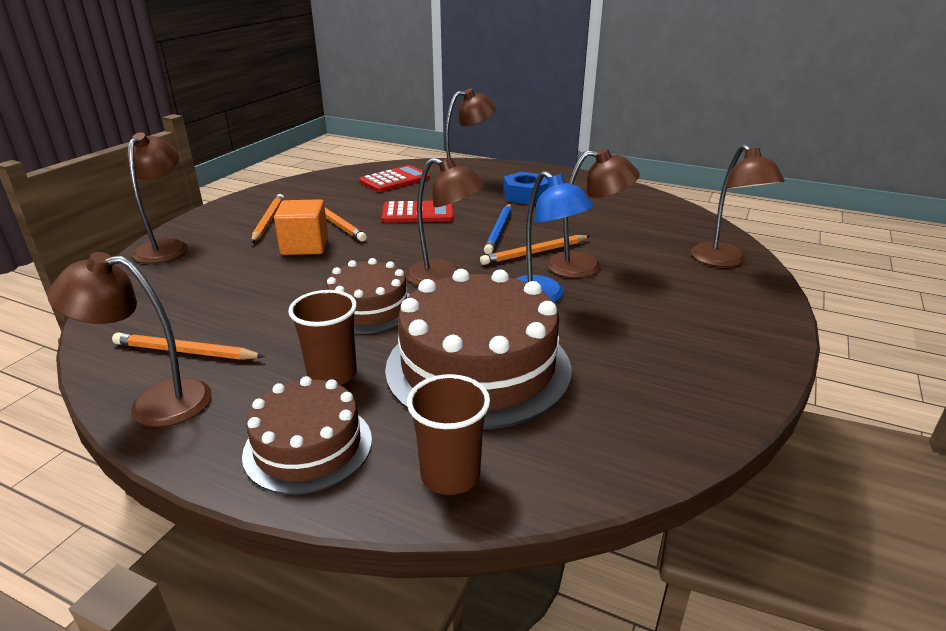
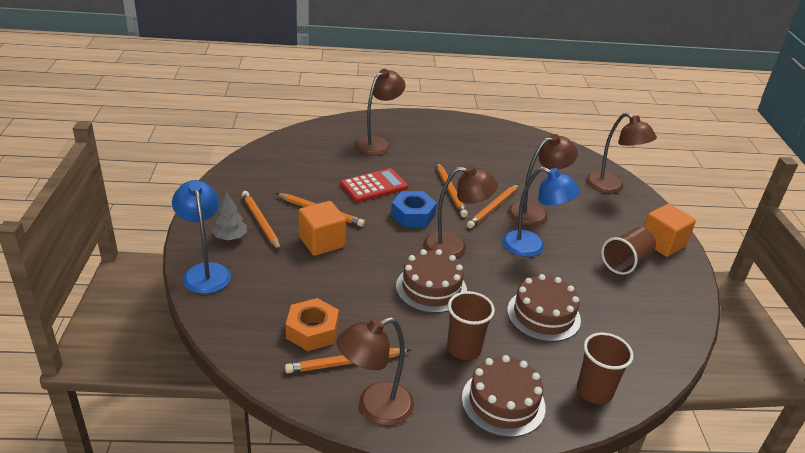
camera: 30 degrees left, 5 degrees up
(166, 247) = (205, 272): brown lamp -> blue lamp
(193, 315) = (312, 331): none -> orange nut
(225, 227) = (230, 237): none -> grey tree
(395, 180) = (317, 151): red calculator -> none
(478, 367) = (543, 315): brown cake -> brown cake, size x0.58
(499, 231) = (450, 191): blue pencil -> orange pencil
(525, 196) = (436, 149): blue nut -> blue nut (413, 215)
(666, 339) = (626, 261): none -> brown cup
(748, 331) = (662, 243): none -> orange cube

